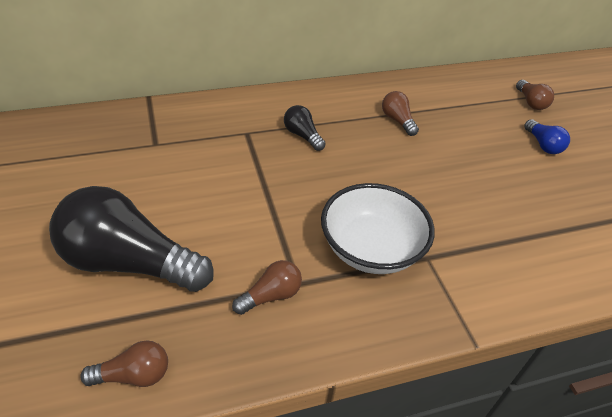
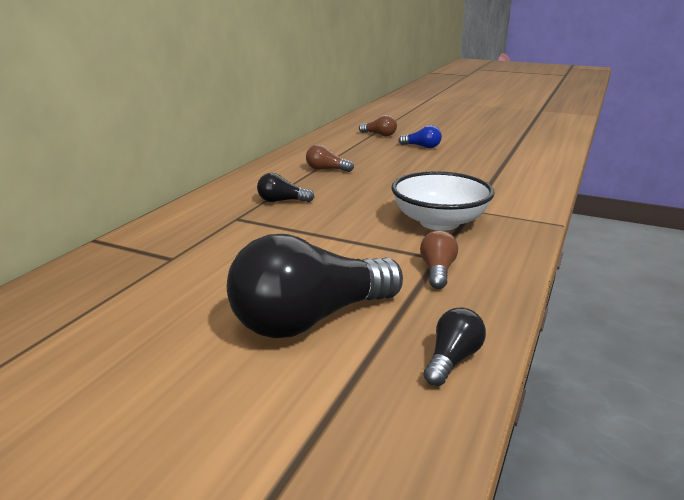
camera: 45 degrees left, 20 degrees down
(133, 375) = (452, 360): brown light bulb -> black light bulb

